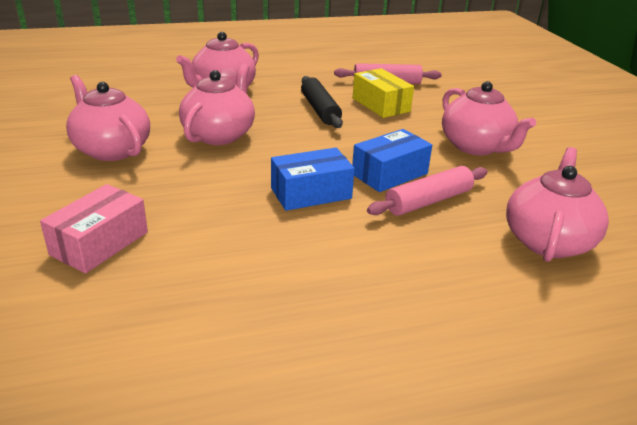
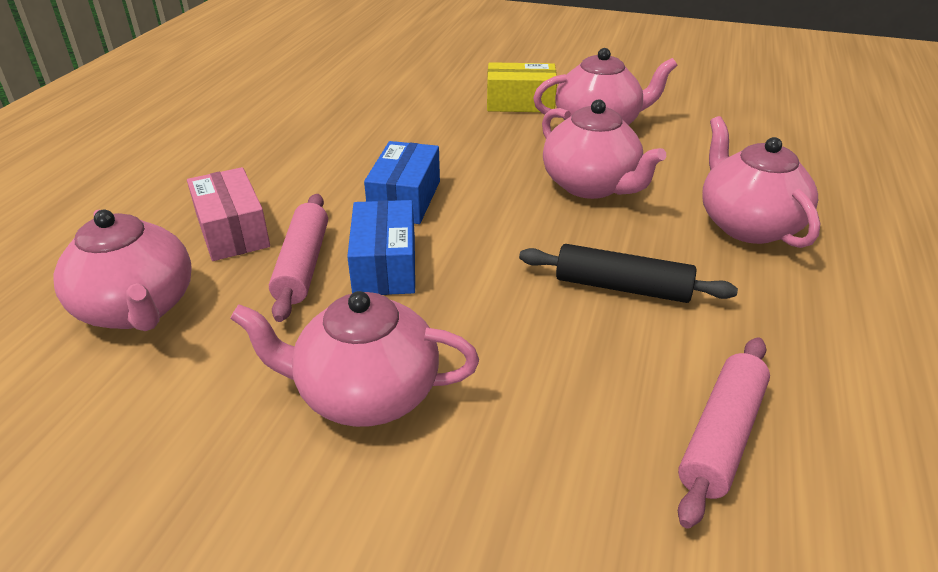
camera: 125 degrees right, 5 degrees up
(99, 243) = (437, 99): pink box -> pink box (232, 231)
(381, 105) = (604, 366): yellow box -> yellow box (520, 103)

